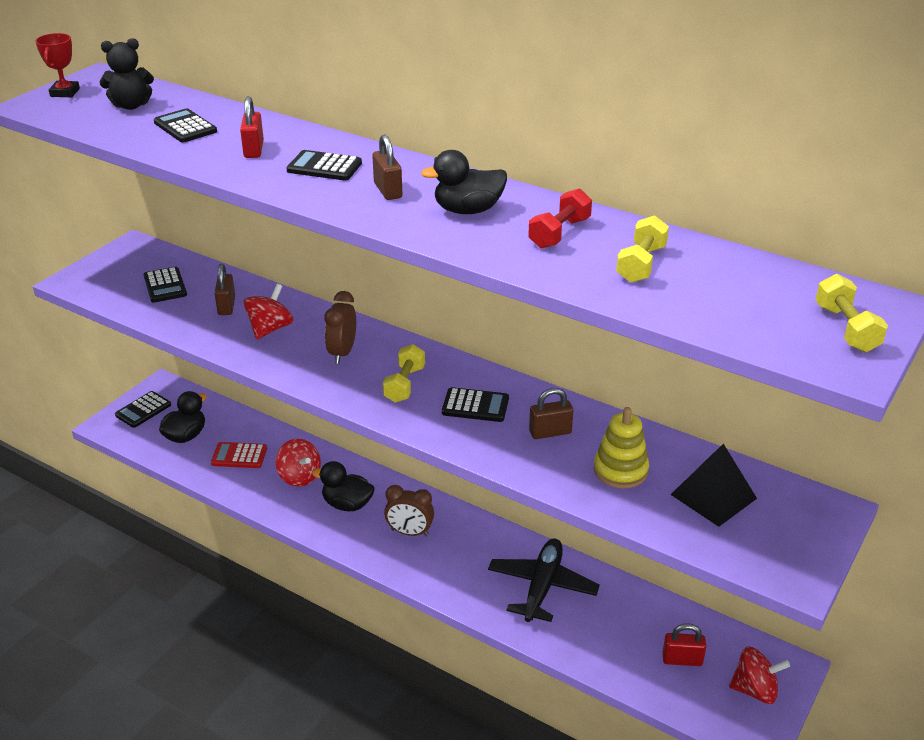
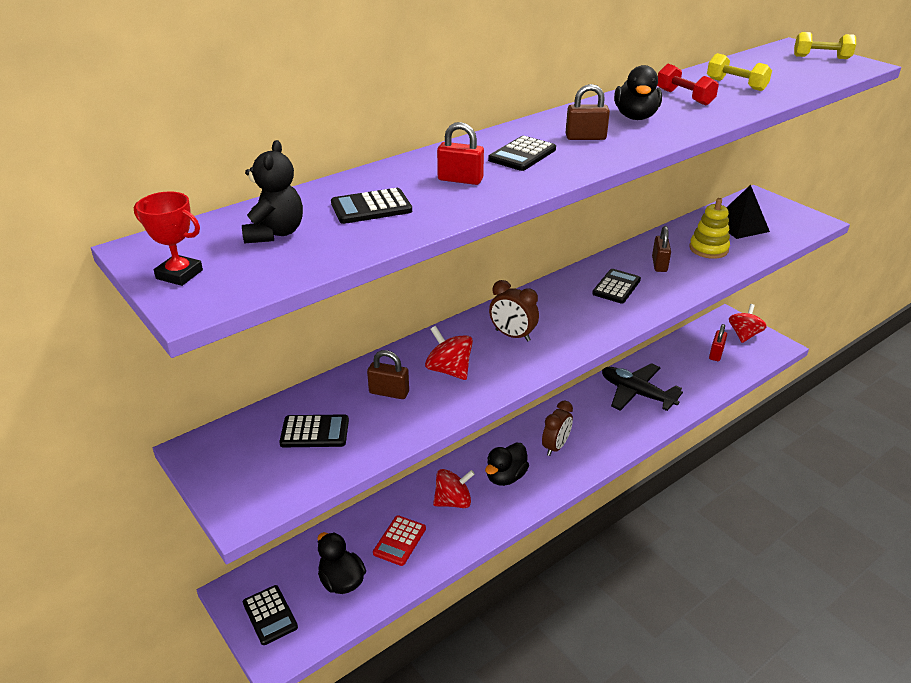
camera: 70 degrees left, 0 degrees up
(404, 384) = (574, 312): yellow dumbbell -> none

